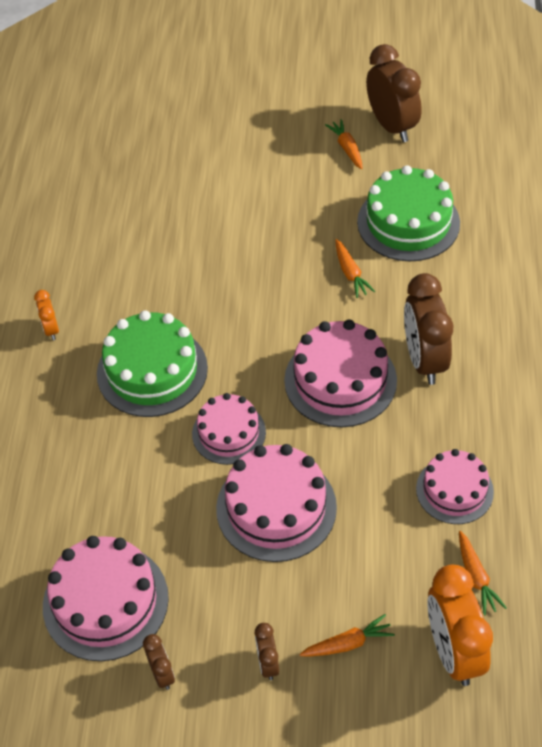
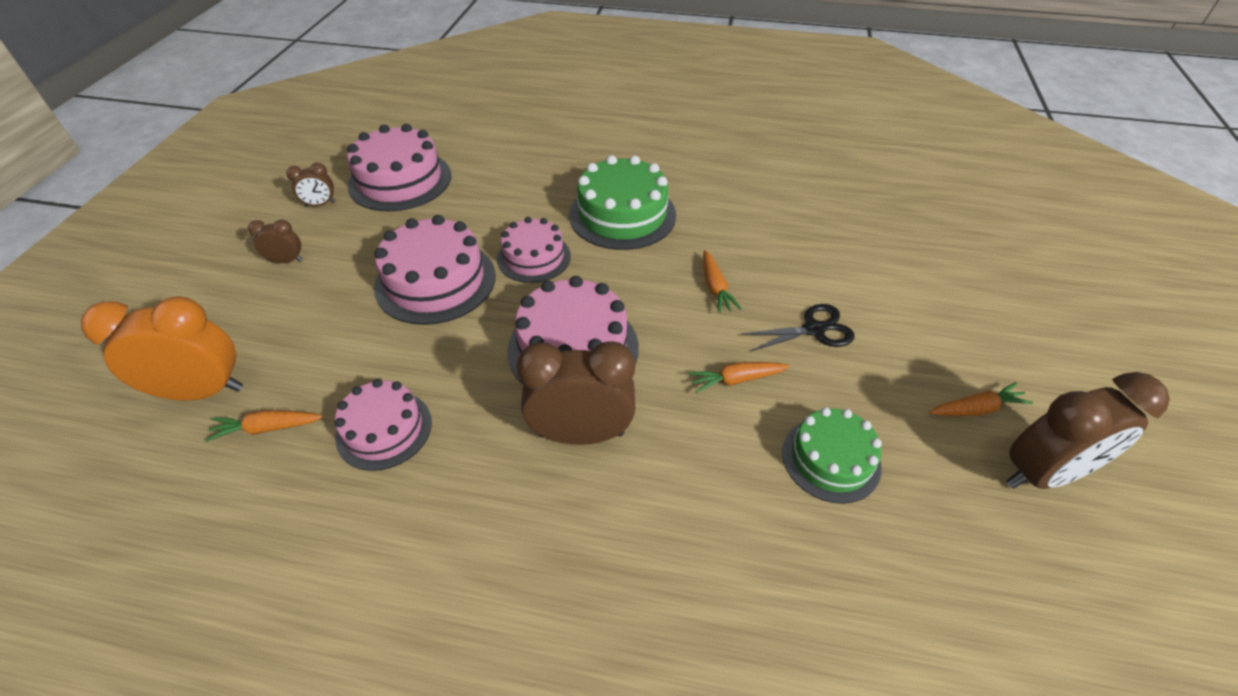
camera: 95 degrees right, 5 degrees down
(51, 329) = (683, 161): orange clock -> none
(288, 228) = (814, 329): none -> black scissors
(347, 643) = (268, 313): orange carrot -> orange carrot (715, 287)
(408, 222) = (831, 459): green cake -> green cake, size x0.64

